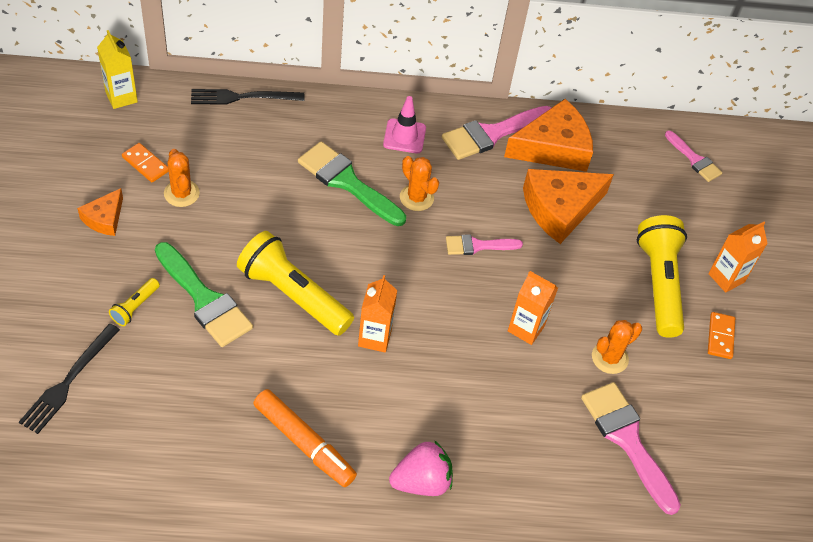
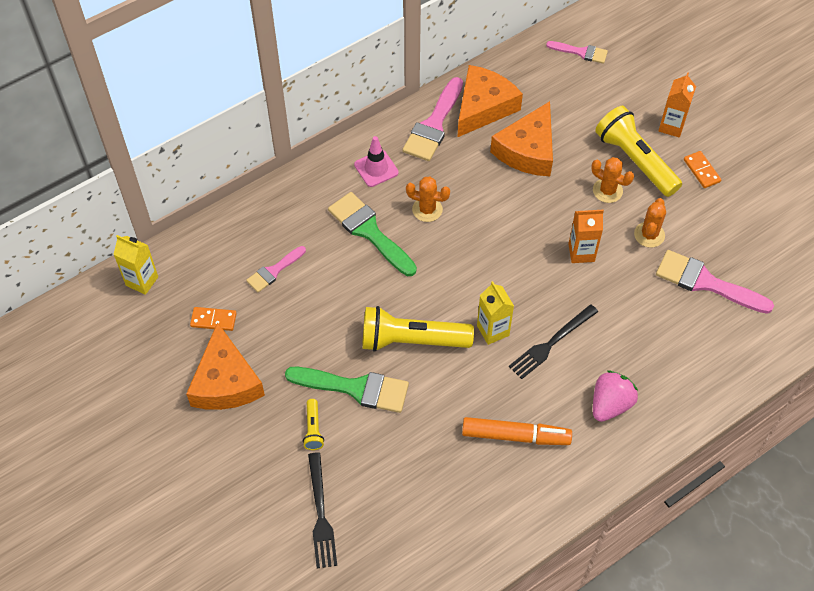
camera: 30 degrees left, 5 degrees up
(104, 218) = (225, 382): orange cheese -> orange cheese, size x1.89
(181, 193) = (262, 323): orange cactus -> orange cactus (607, 191)
(243, 97) = (233, 218): black fork -> black fork (551, 343)
(347, 182) = (369, 231): green brush -> green brush turned 45 degrees clockwise
(374, 338) = (493, 330): orange carton -> yellow carton
(477, 246) = (499, 216): pink brush -> pink brush (274, 271)

